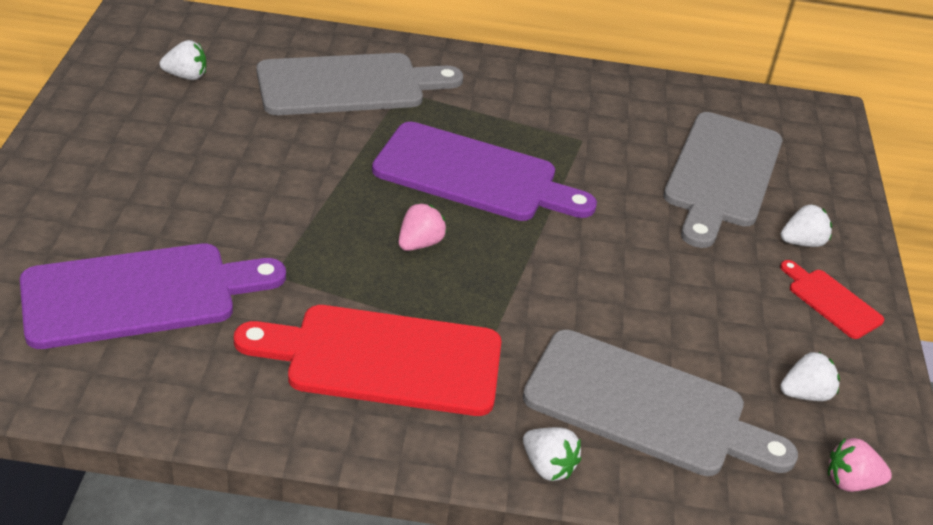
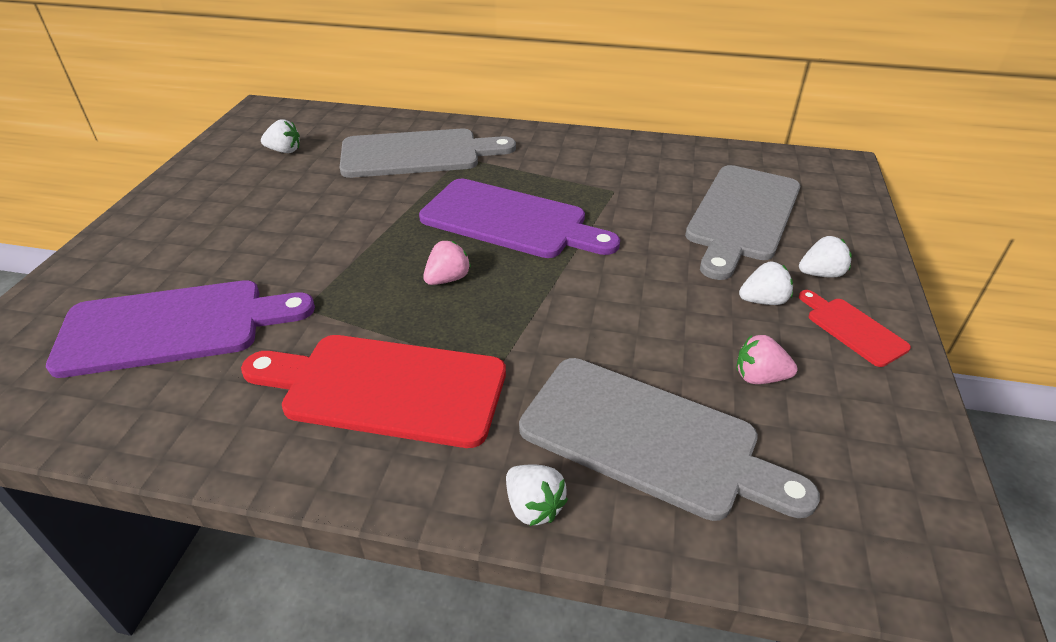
camera: 10 degrees right, 0 degrees up
(805, 394) = (827, 426): white strawberry -> white strawberry (763, 301)
(851, 482) = (884, 530): pink strawberry -> pink strawberry (759, 377)

